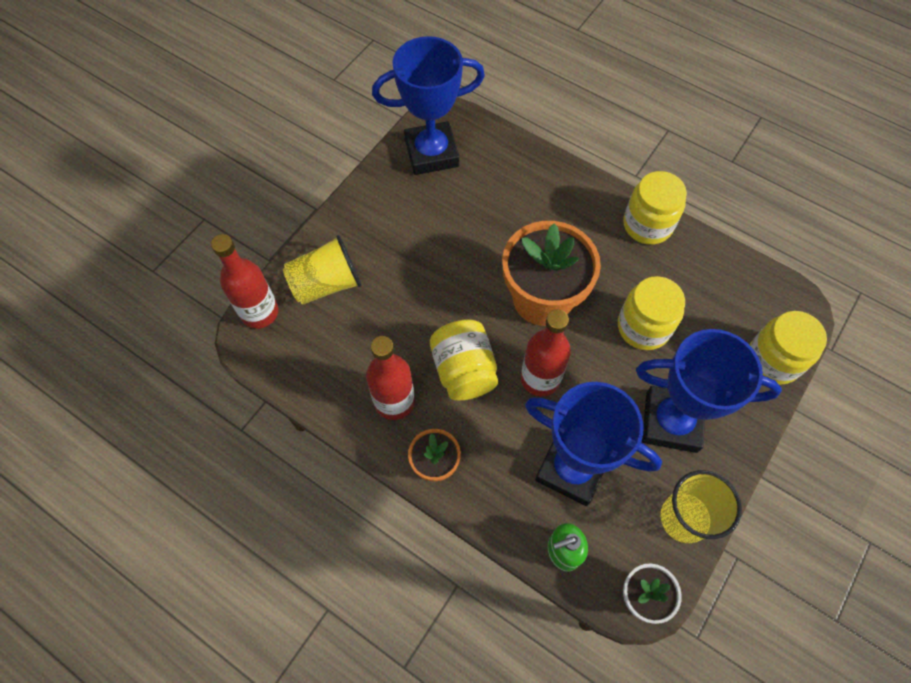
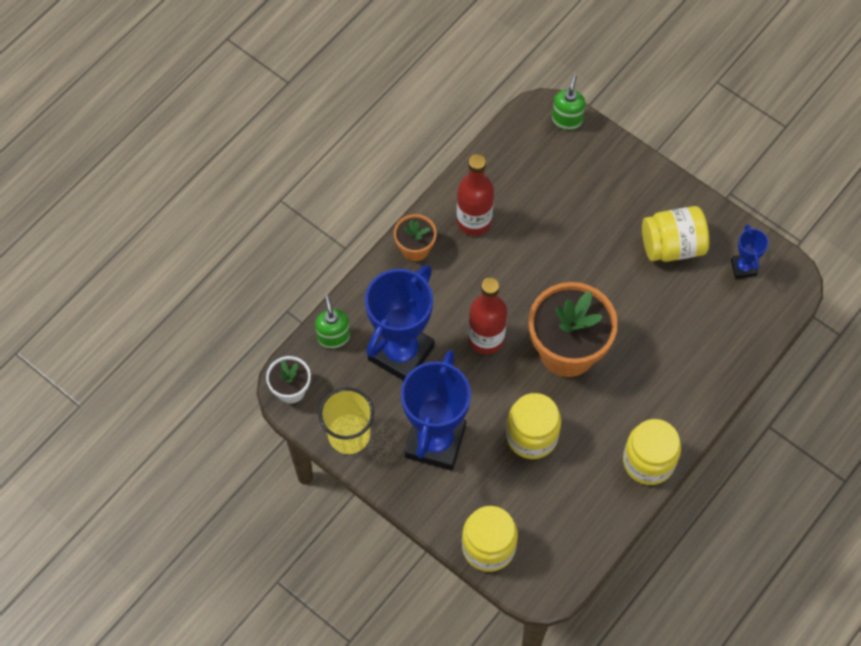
camera: 95 degrees right, 0 degrees up
(259, 312) = (567, 119): red bottle -> green soap dispenser
(326, 284) = (593, 171): yellow cup -> none
(431, 153) = (743, 267): blue trophy -> blue trophy, size x0.46
(464, 370) = (498, 277): yellow jar -> yellow jar (672, 246)

